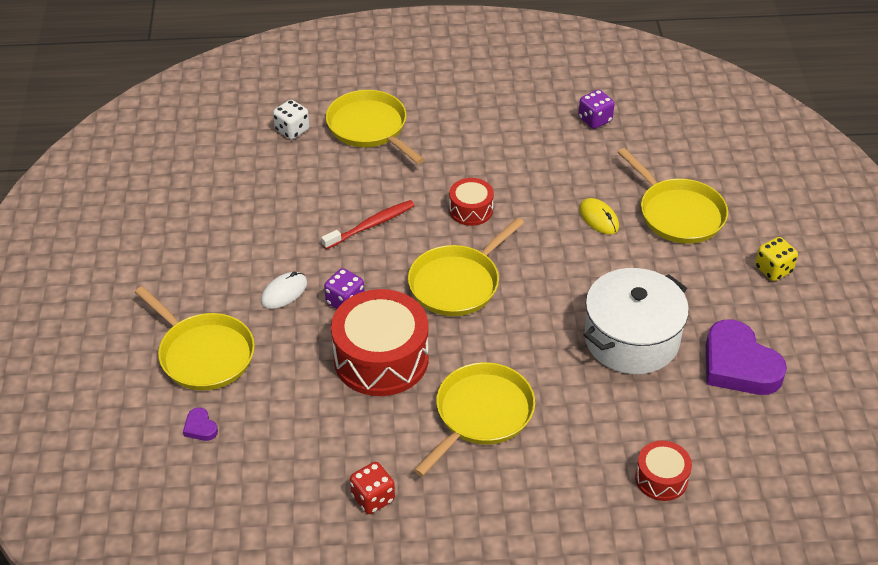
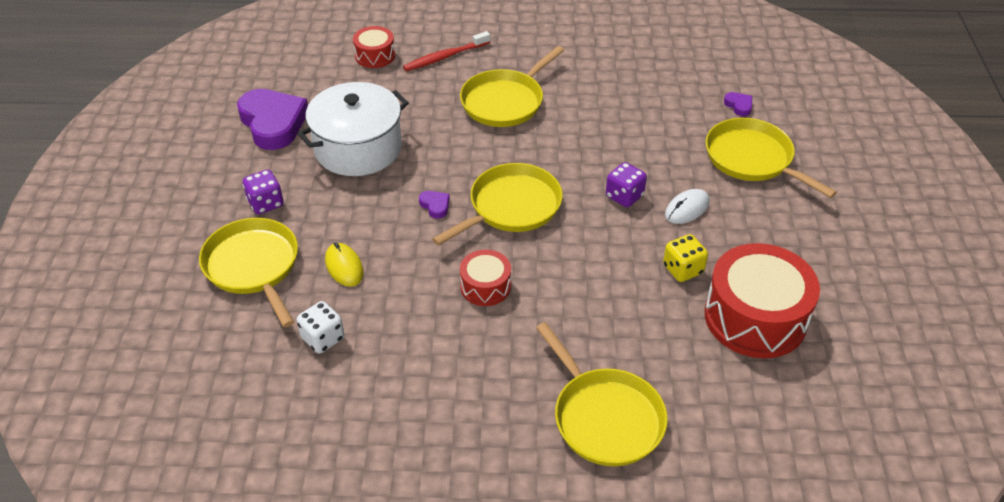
camera: 175 degrees left, 0 degrees up
(292, 130) = (711, 420): white dice -> white dice (323, 338)
(371, 225) = (600, 275): red toothbrush -> red toothbrush (445, 57)
(373, 498) = (594, 56): red dice -> none
(381, 358) = (588, 146): red drum -> red drum (755, 317)
(532, 280) = (435, 206): none -> purple heart
(595, 120) = (296, 408): purple dice -> purple dice (266, 203)
(773, 270) = (189, 200): yellow dice -> yellow dice (683, 269)

